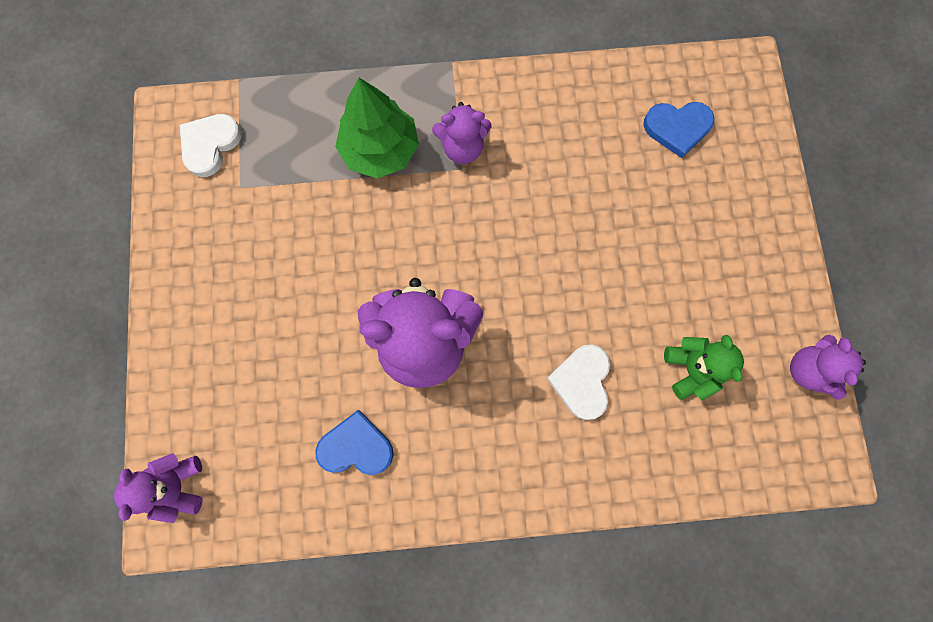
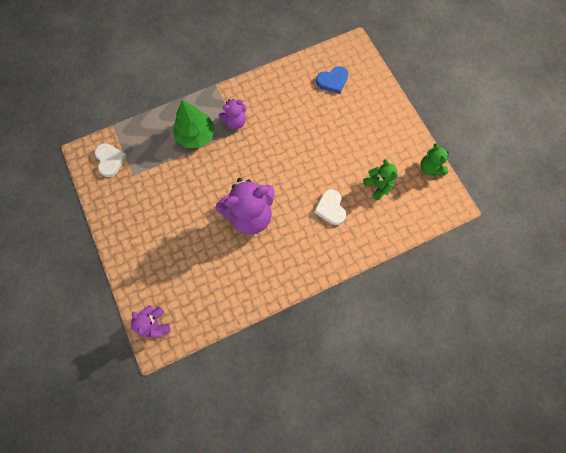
camera: 20 degrees left, 5 degrees down
(210, 145) = (110, 160): white heart -> white heart turned 150 degrees clockwise
(356, 446) = (235, 275): blue heart -> none
(808, 370) = (430, 168): purple teddy bear -> green teddy bear

